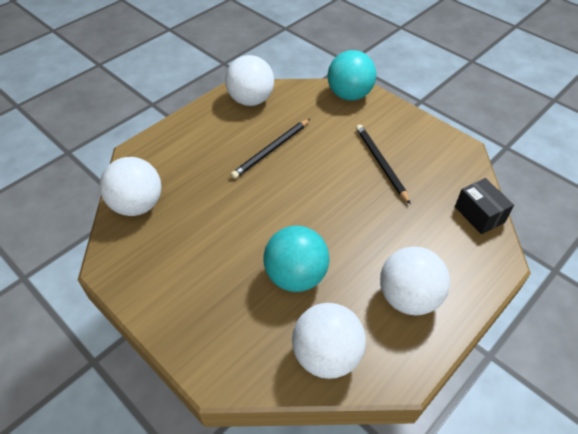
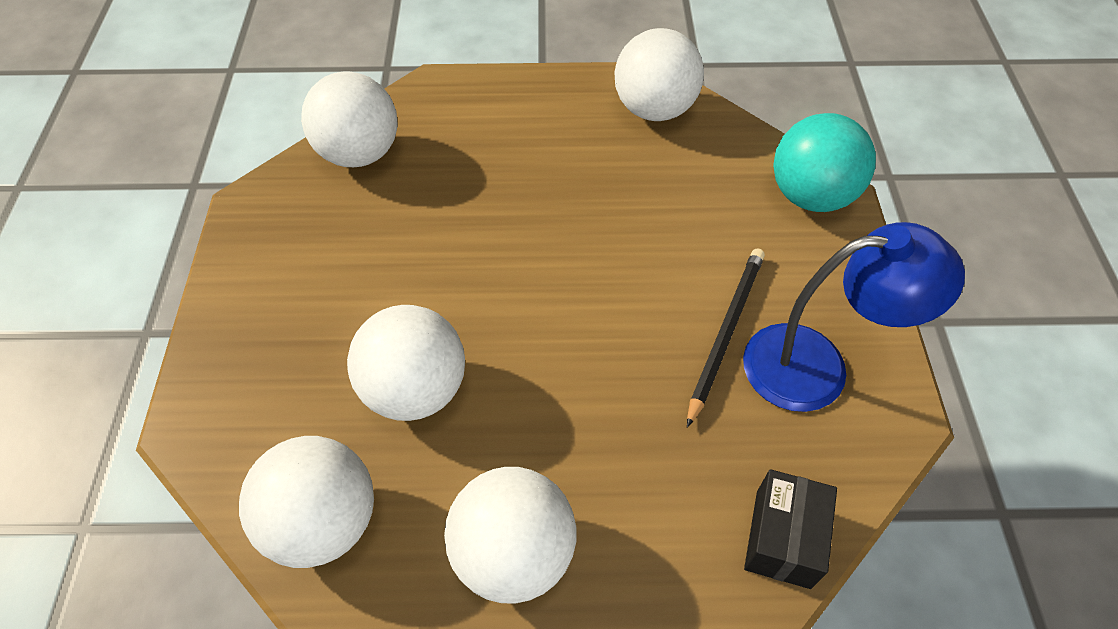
camera: 45 degrees right, 5 degrees up
(271, 150) = (594, 198): black pencil -> none
(296, 276) = (415, 389): turquoise ball -> white ball
(422, 152) = (816, 366): none -> blue lamp

